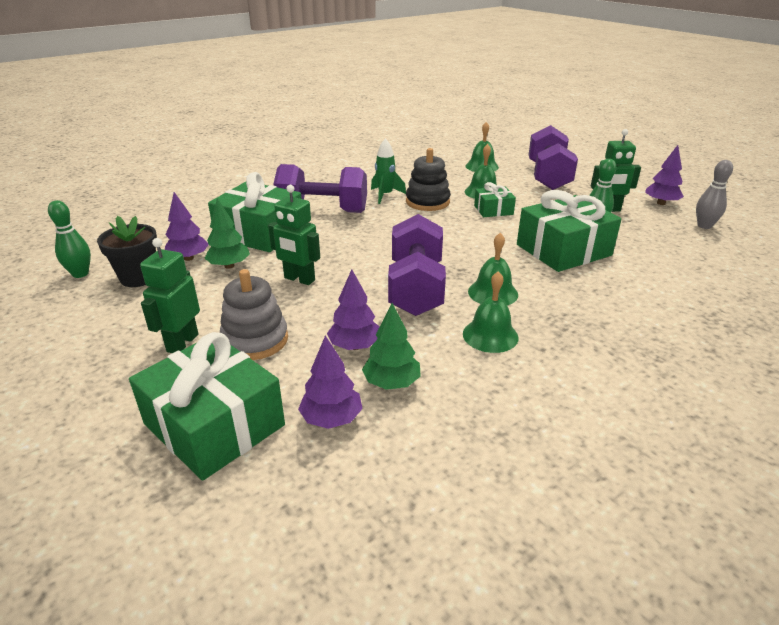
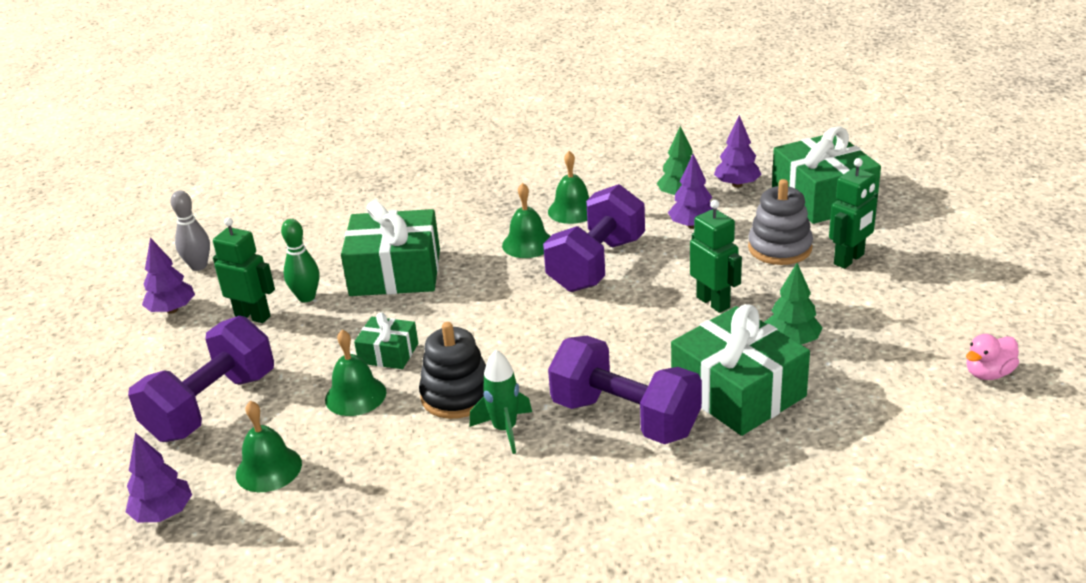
camera: 150 degrees left, 0 degrees up
(80, 274) = (988, 373): green bowling pin -> pink duck
(139, 278) = (908, 349): black flower pot -> none
(188, 258) = (844, 367): purple tree -> purple tree (163, 513)

